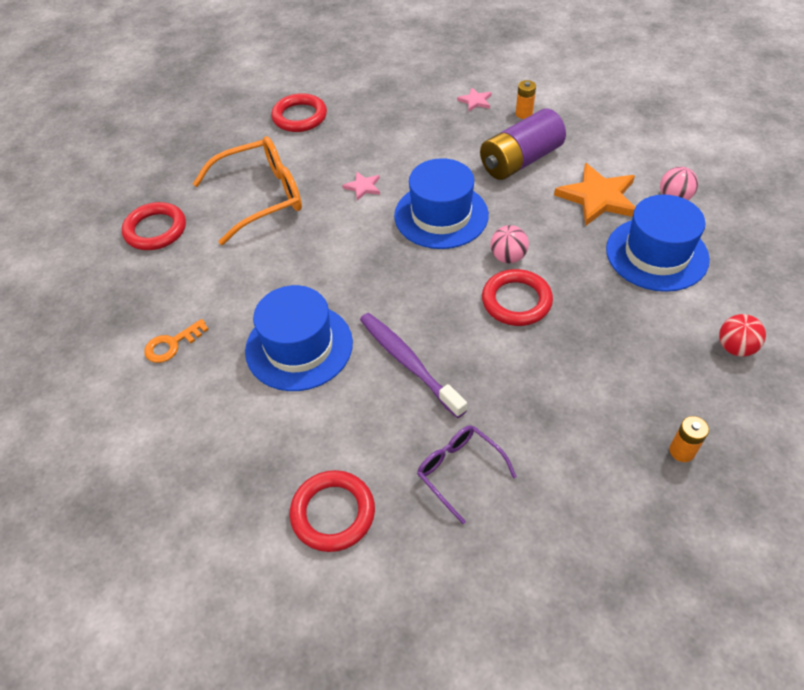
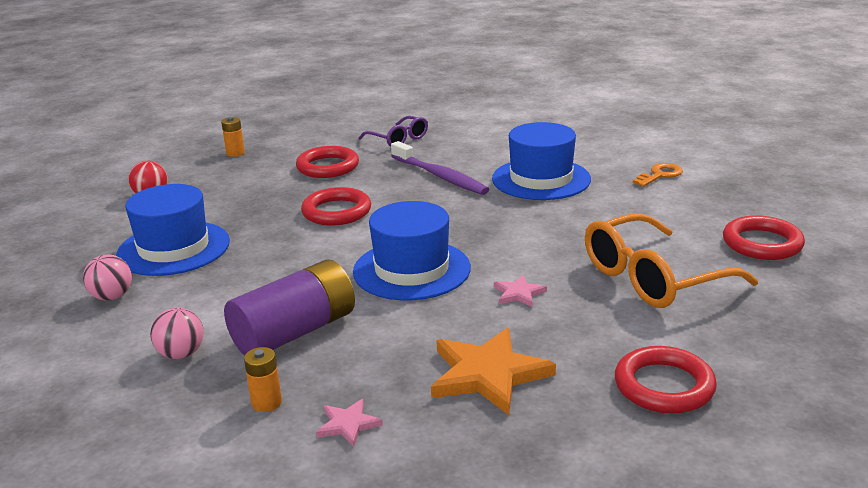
camera: 175 degrees right, 25 degrees down
(333, 513) = (484, 124): red ring -> red ring (328, 167)
(508, 257) = (337, 239): pink ball -> pink ball (181, 354)
(598, 197) = (207, 294): orange star -> orange star (488, 374)

